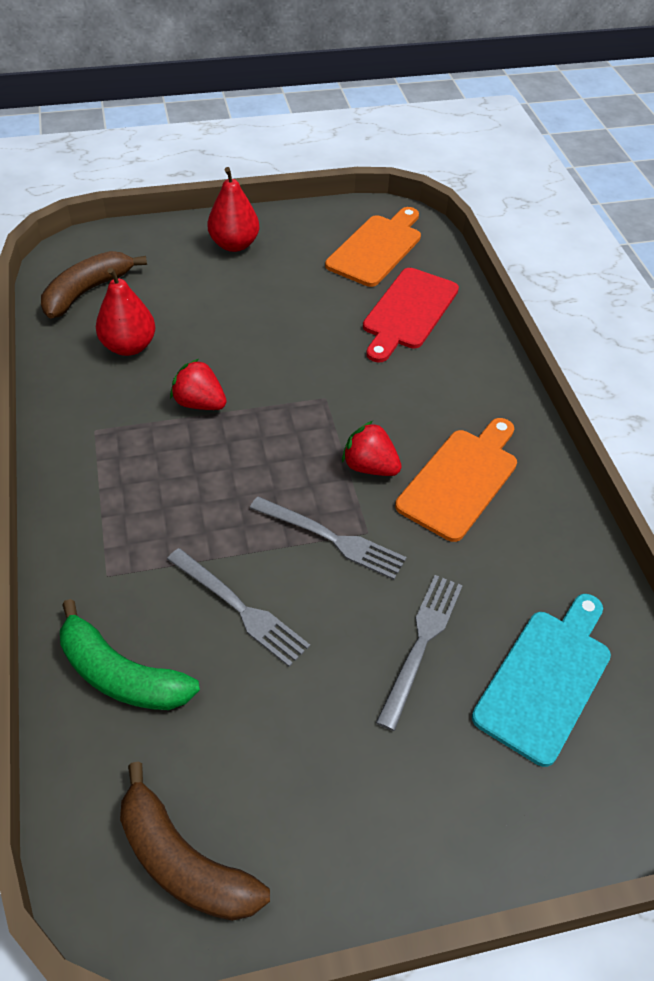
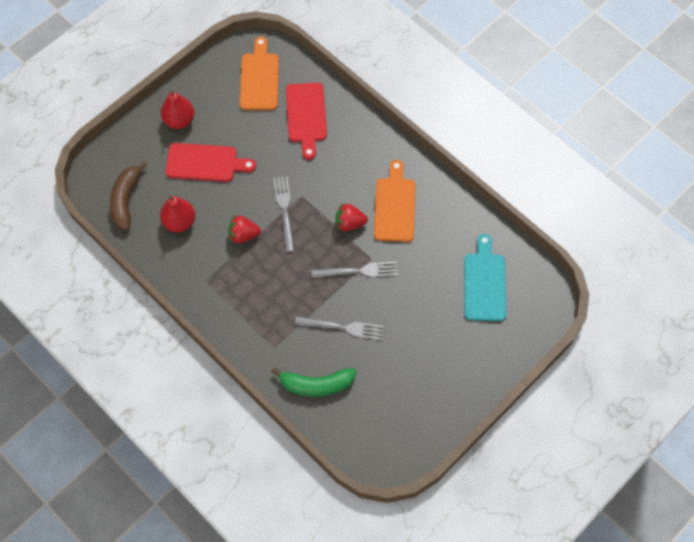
camera: 30 degrees left, 15 degrees up
(183, 861) = (396, 436): brown banana -> none
(225, 300) = (205, 163): none -> red cutting board
(421, 643) = (427, 297): grey fork -> grey fork (284, 210)

